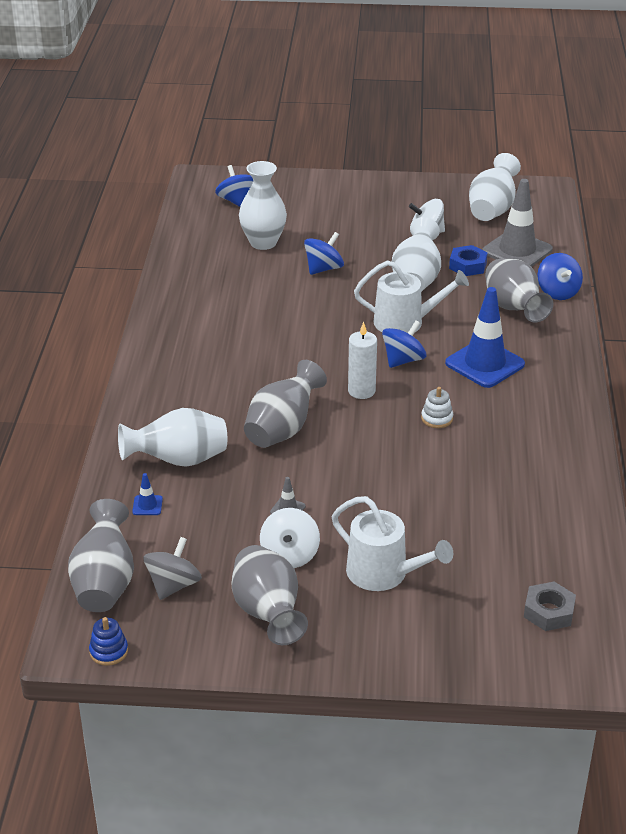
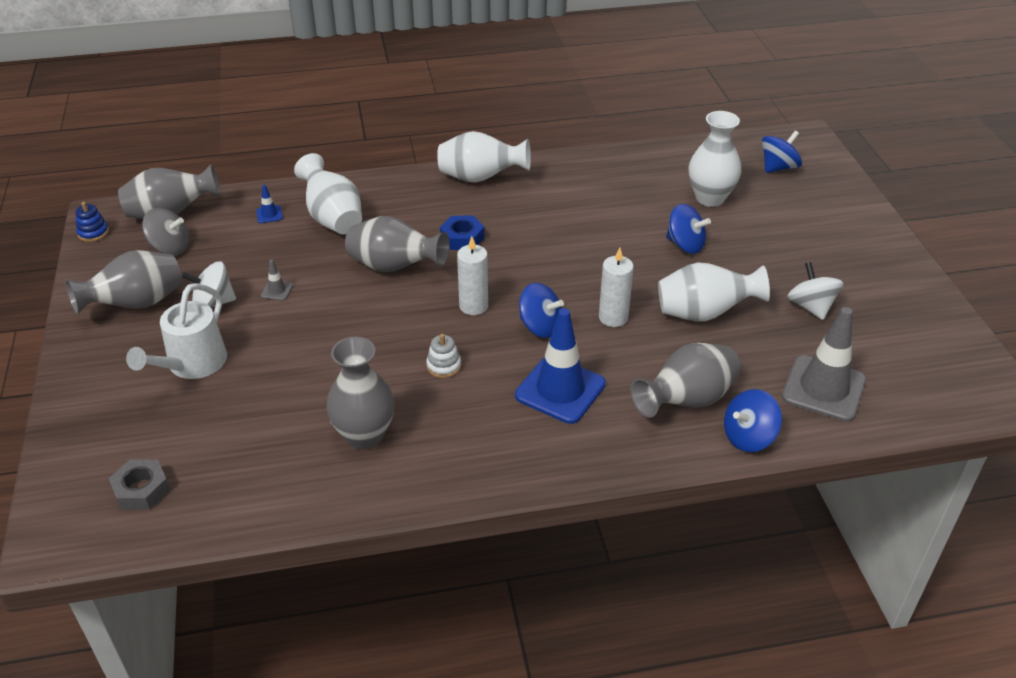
camera: 75 degrees right, 5 degrees up
(405, 322) = (613, 317): white watering can -> white candle
(467, 265) = (760, 350): blue nut -> blue nut (462, 238)
(492, 209) = (909, 354): white vase -> white vase (480, 178)
(511, 472) = (364, 435): none -> grey vase

